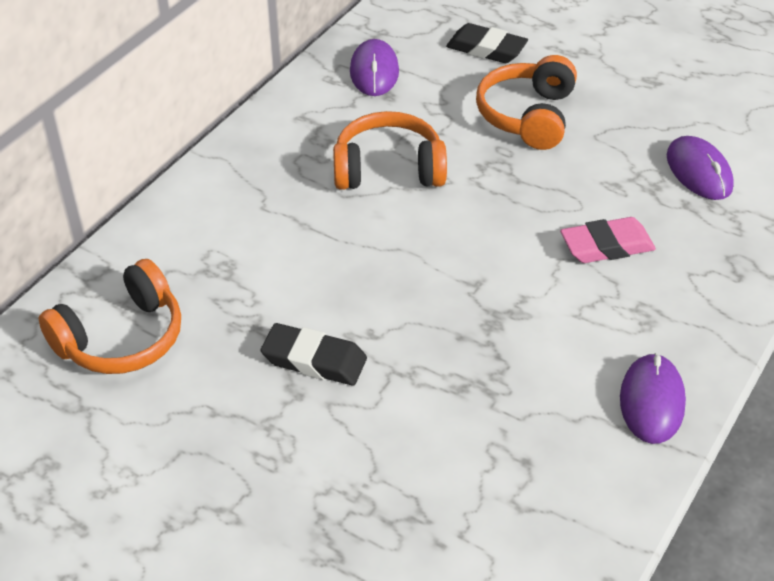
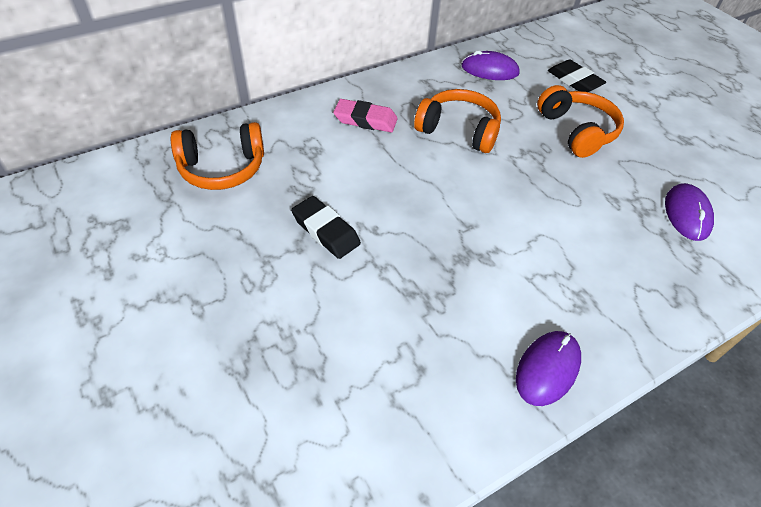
camera: 25 degrees right, 5 degrees up
(374, 71) = (489, 70): purple mouse -> purple mouse turned 75 degrees clockwise
(527, 116) = (577, 131): orange headphones -> orange headphones turned 120 degrees clockwise
(606, 246) = (582, 238): pink eraser -> pink eraser (365, 120)

